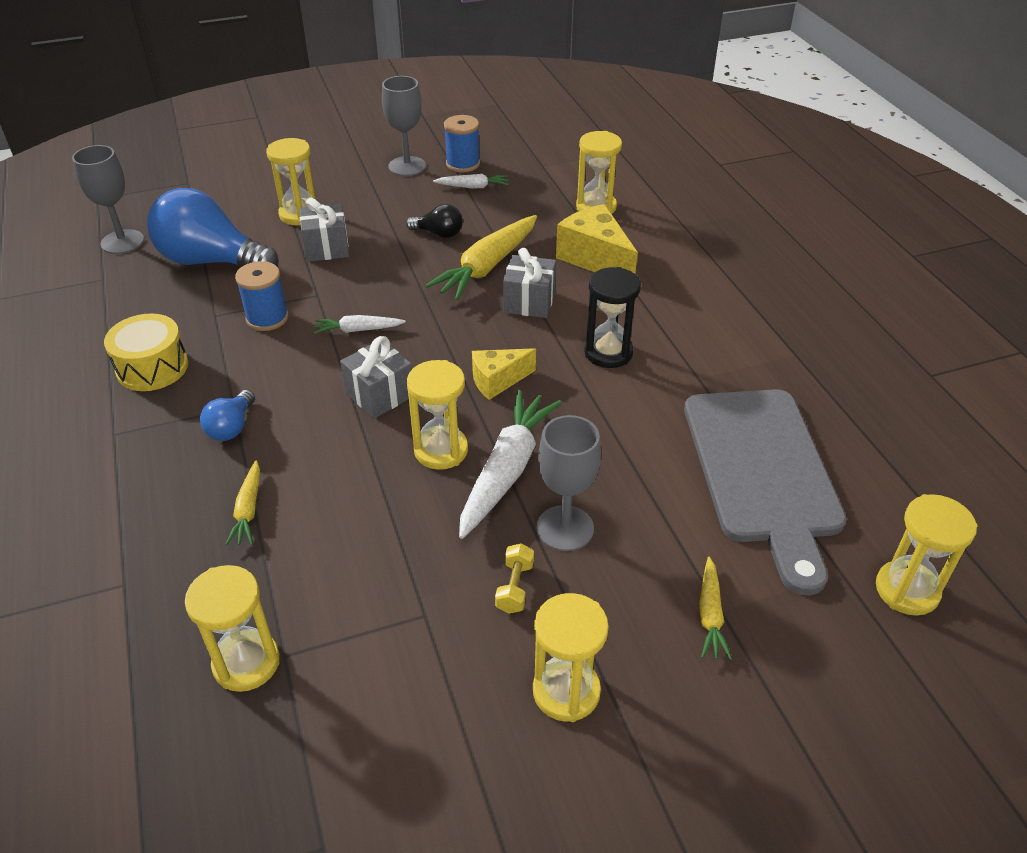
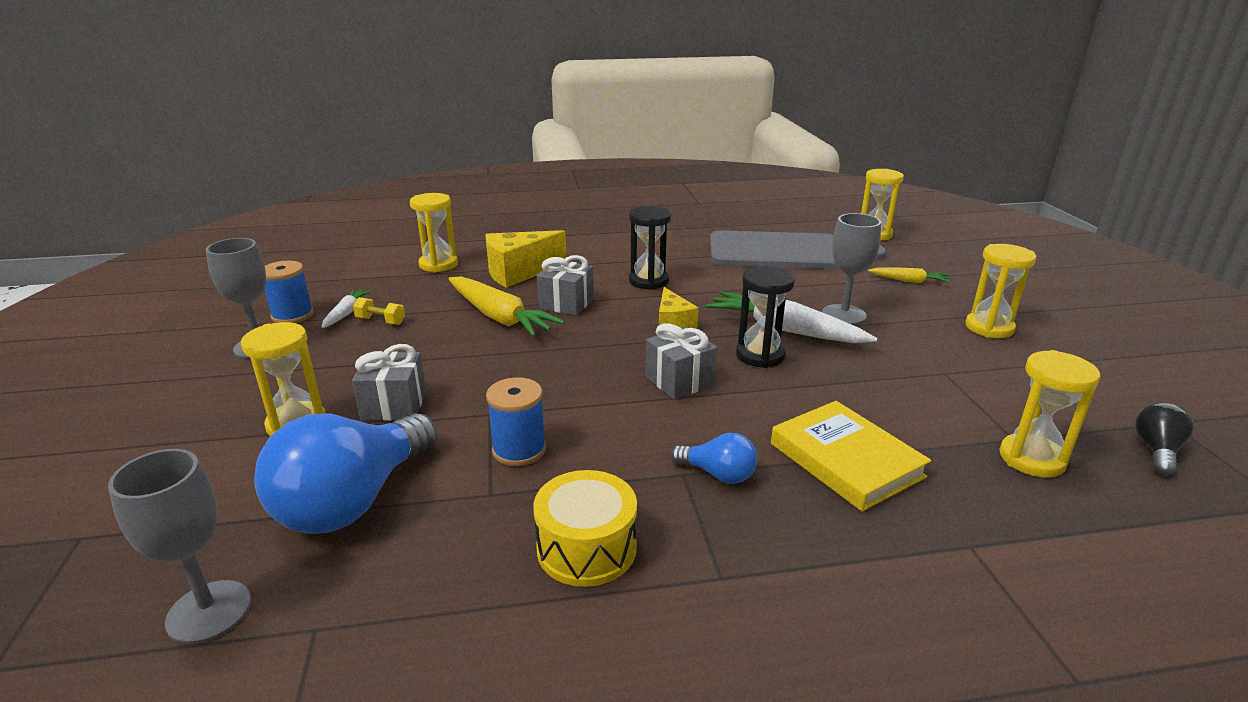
camera: 80 degrees left, 15 degrees down
(248, 510) = (845, 460): yellow carrot -> yellow book
(358, 330) = (570, 389): white carrot -> none
(439, 234) = (422, 336): black light bulb -> black light bulb (1156, 451)
(441, 450) = (760, 355): yellow hourglass -> black hourglass
(515, 587) = (906, 337): yellow dumbbell -> yellow dumbbell (380, 321)

